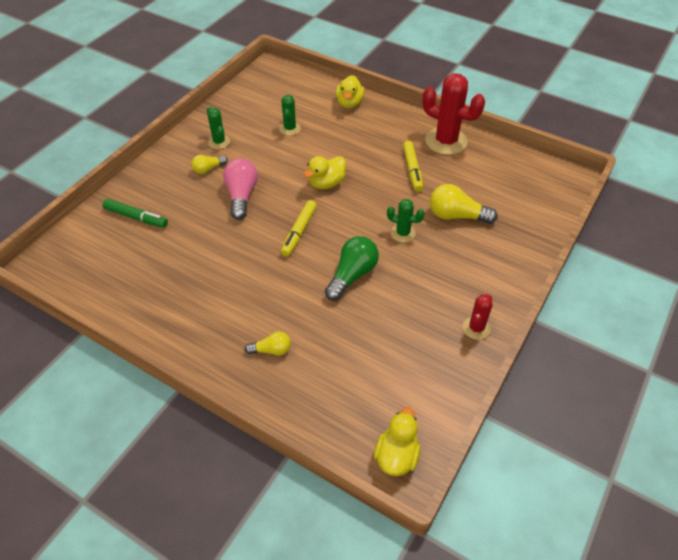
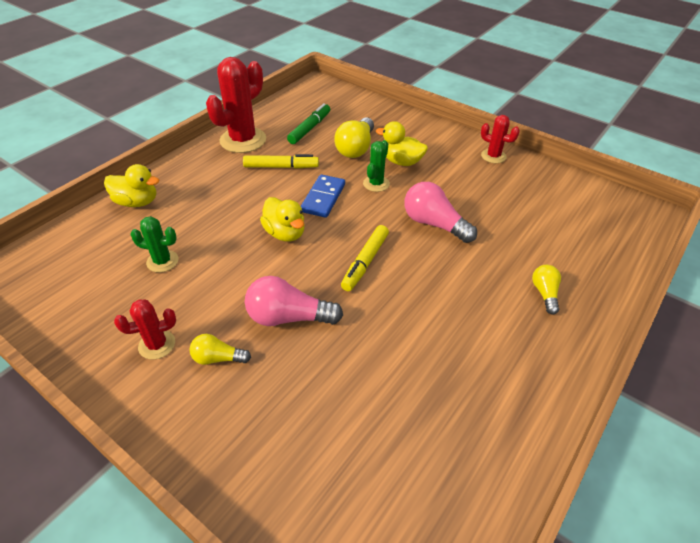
camera: 85 degrees left, 5 degrees down
(136, 217) = (309, 460): green marker -> green marker (310, 128)
(208, 169) = (218, 358): yellow light bulb -> yellow light bulb turned 120 degrees clockwise
(219, 142) = (157, 345): green cactus -> red cactus
(299, 232) = (365, 262): yellow marker -> yellow marker turned 90 degrees clockwise
(352, 275) = (434, 224): green light bulb -> pink light bulb
(374, 200) = (323, 198): none -> blue domino
(396, 456) = (637, 215): yellow duck -> yellow duck (401, 162)

